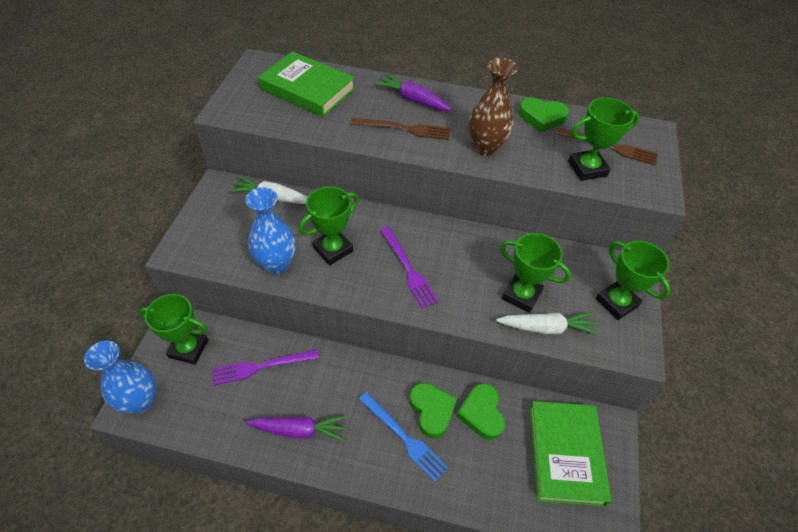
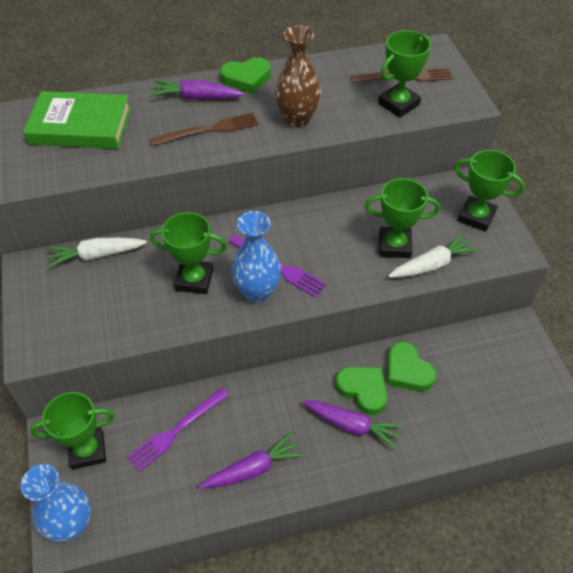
camera: 25 degrees left, 0 degrees up
(277, 264) = (147, 318): blue vase -> blue vase (257, 292)
(333, 249) = (194, 280): green trophy -> green trophy turned 75 degrees clockwise
(403, 437) = (352, 426): blue fork -> purple carrot
(542, 118) = (330, 71): green heart -> green heart (246, 79)
(565, 454) = (495, 370): green book -> none

